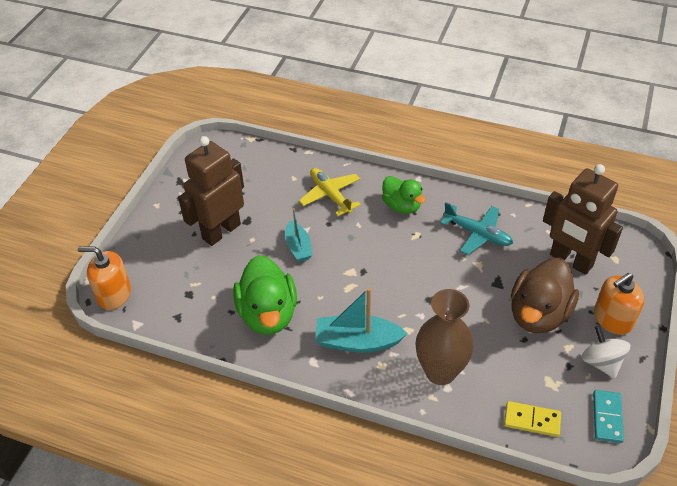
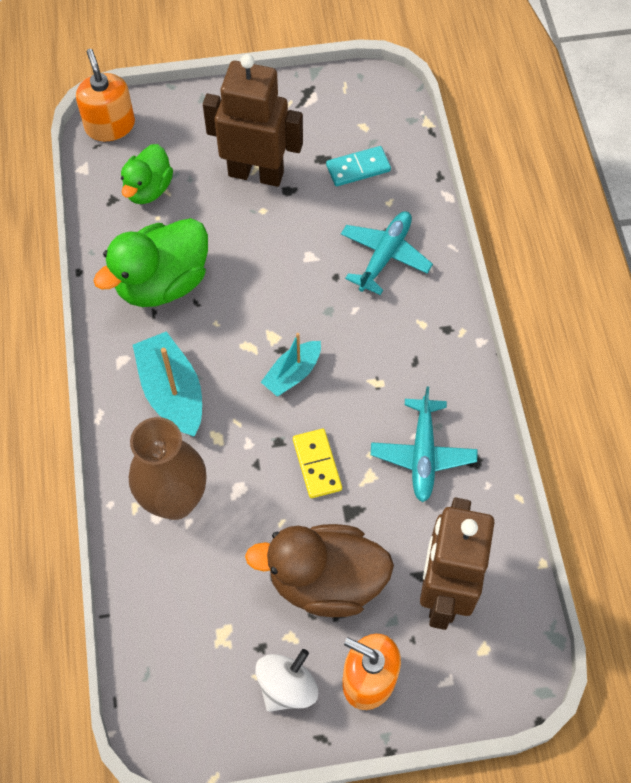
camera: 60 degrees right, 15 degrees up
(298, 247) = (279, 263): turquoise boat -> turquoise boat (292, 374)
(330, 195) = (385, 256): yellow plane -> turquoise plane
(401, 206) = (417, 344): green duck -> green duck (148, 189)
(532, 420) = (156, 631): yellow domino -> yellow domino (317, 464)
(607, 417) = (203, 721): turquoise domino -> turquoise domino (358, 168)

